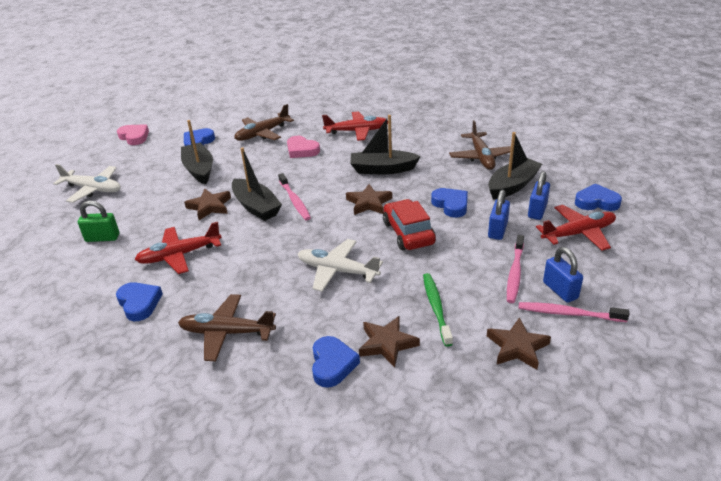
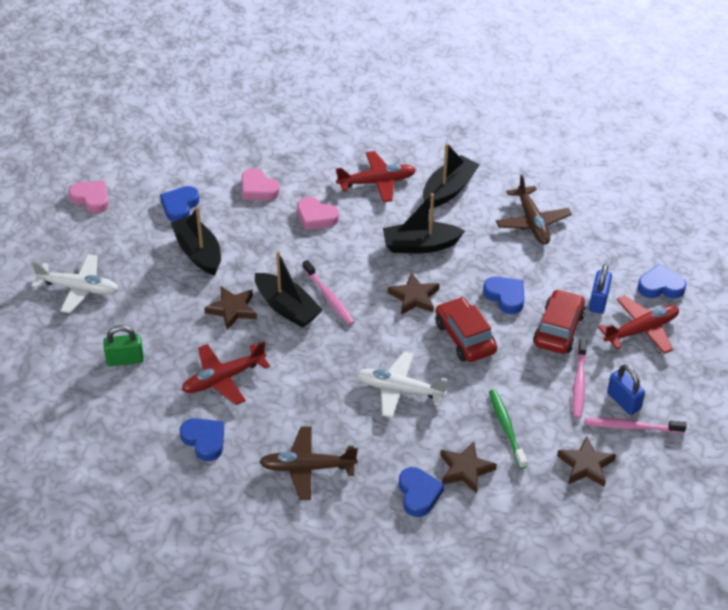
camera: 10 degrees left, 10 degrees up
(262, 133) = (258, 189): brown plane -> pink heart
(497, 230) = (558, 329): blue padlock -> red car
(512, 185) = (570, 266): black boat -> black boat (448, 190)

